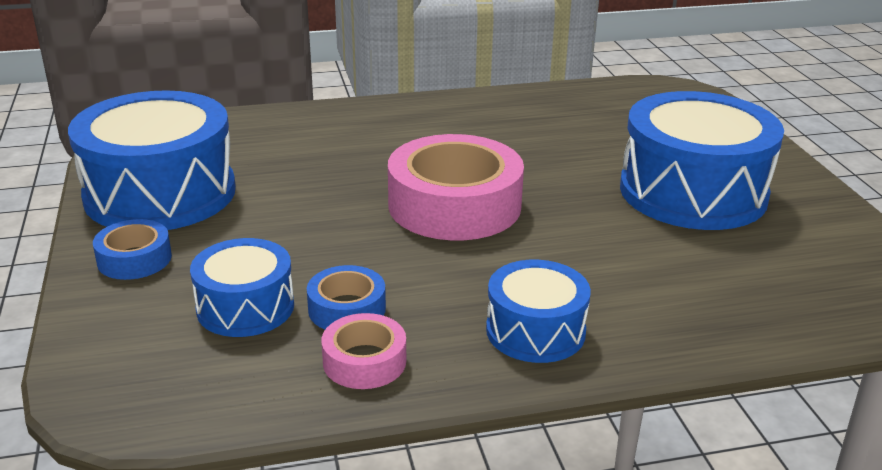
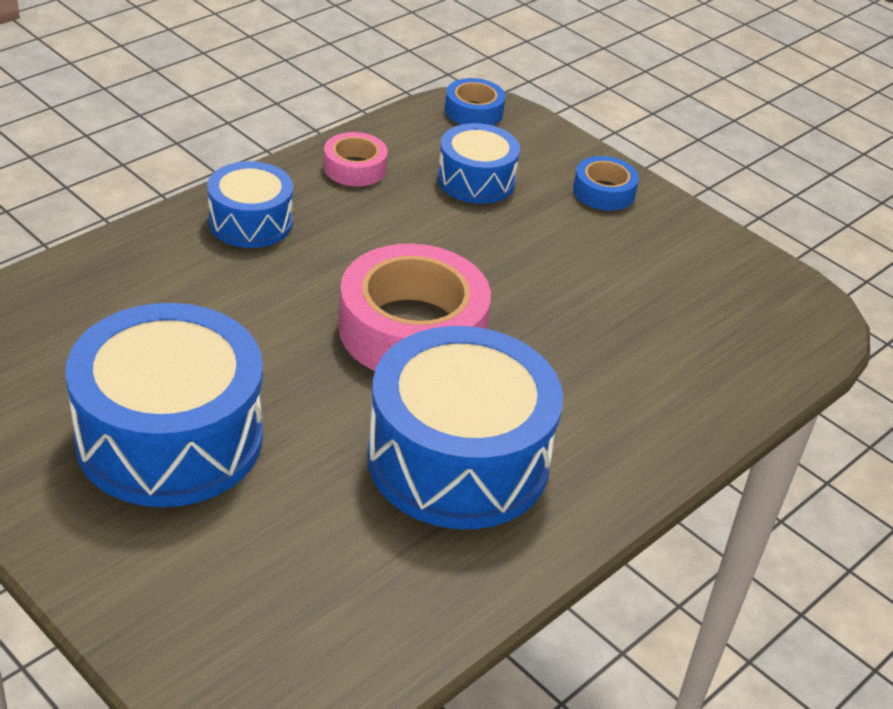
camera: 145 degrees right, 10 degrees up
(160, 193) = (681, 256): blue drum -> blue drum (458, 459)
(347, 309) = (404, 199): blue tape -> blue tape (473, 111)

